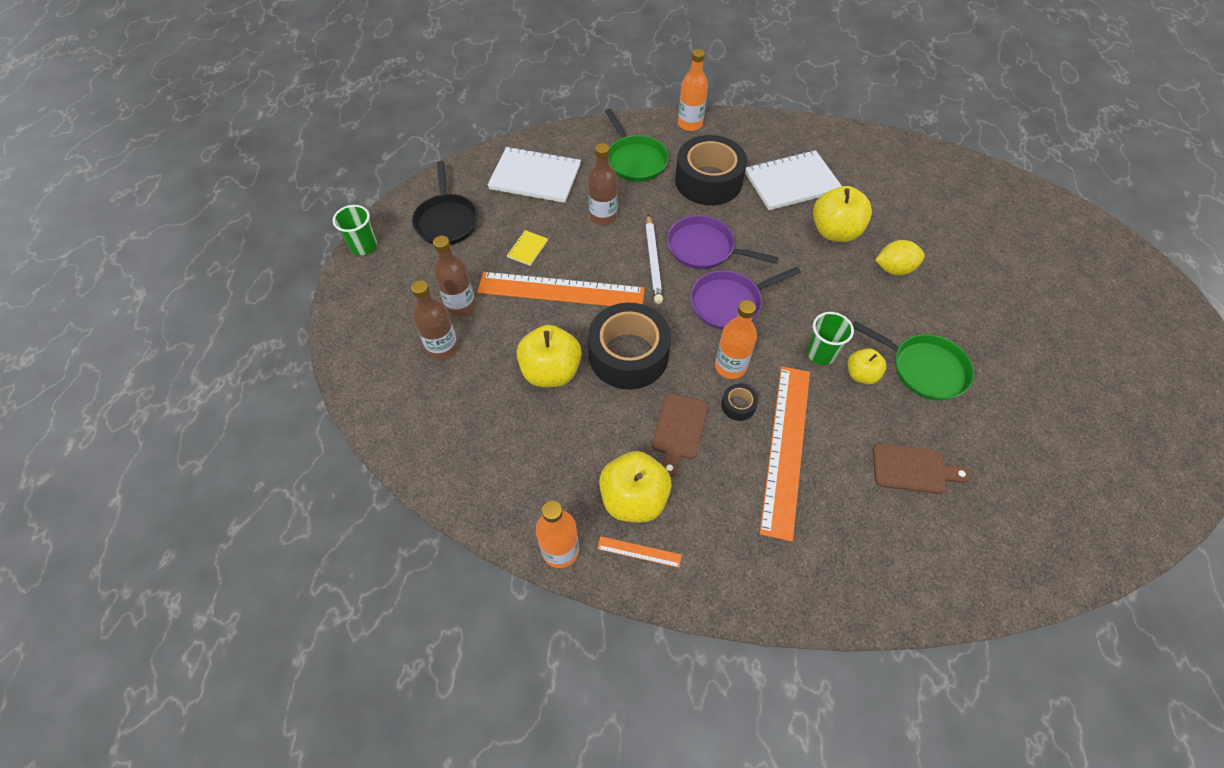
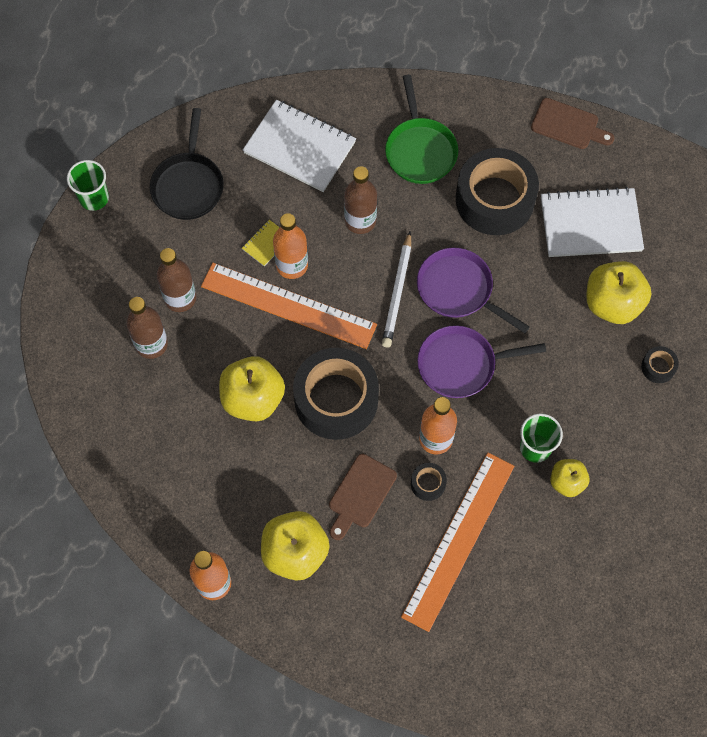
camera: 15 degrees right, 10 degrees up
(639, 551) = (284, 603): orange ruler -> none
(690, 124) = (502, 111): orange bottle -> orange bottle (292, 265)
(894, 269) = (658, 367): yellow lemon -> black tape
(913, 469) = (574, 594): brown cutting board -> brown cutting board (568, 125)
(923, 369) = (635, 492): green pan -> none

